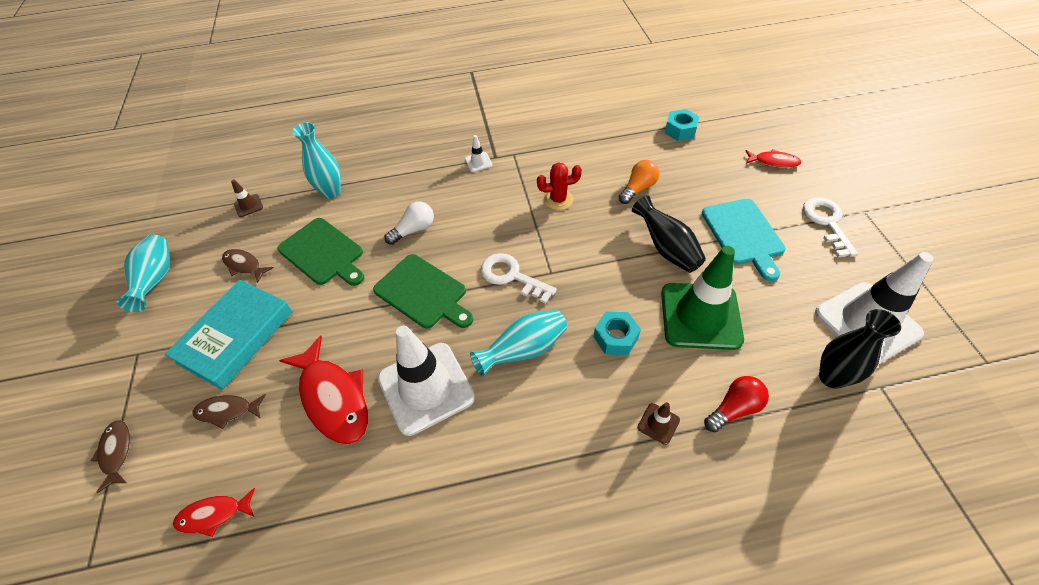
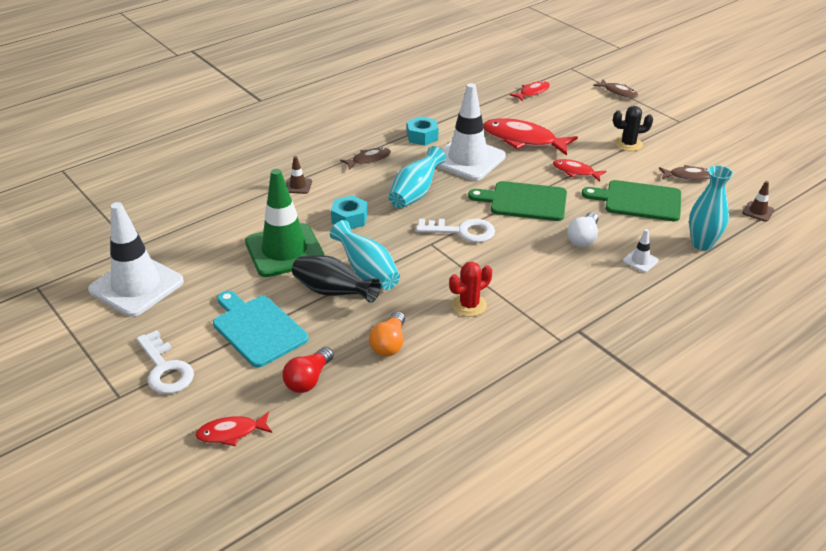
camera: 150 degrees right, 15 degrees down
(157, 280) = (737, 151): turquoise vase -> turquoise vase (367, 272)
(227, 411) = (581, 119): brown fish -> brown fish (369, 159)
(236, 337) = (628, 144): turquoise book -> black cactus
(335, 315) = (575, 172): none -> red fish
(478, 162) = (591, 318): white traffic cone -> white traffic cone (640, 261)
(680, 130) = (370, 445): turquoise nut -> turquoise nut (422, 136)
(734, 409) = (246, 206): red light bulb -> red light bulb (308, 379)
(831, 377) = (172, 242): black vase -> none

